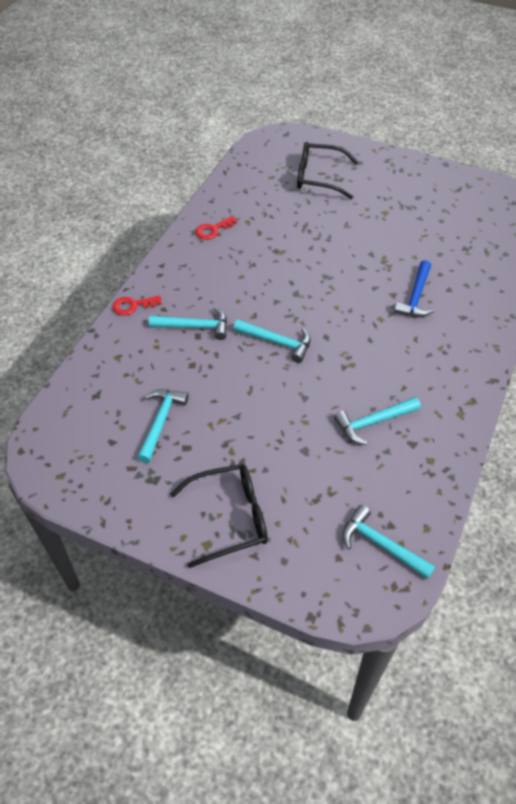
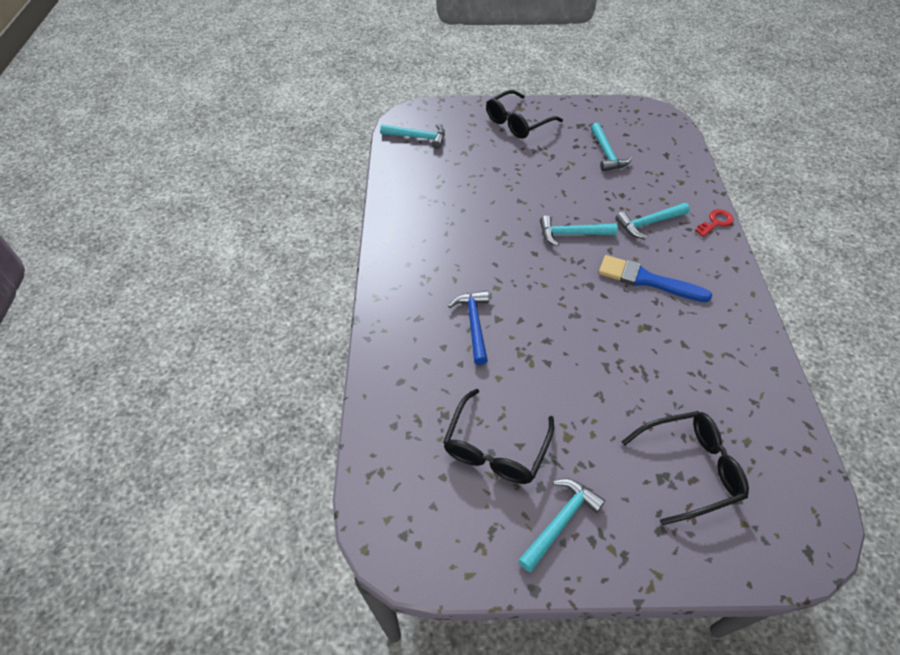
camera: 155 degrees right, 0 degrees up
(213, 230) = (732, 328): red key -> none
(244, 281) = (647, 280): none -> blue brush
(373, 422) = (457, 201): turquoise hammer -> turquoise hammer (560, 521)
(437, 221) = (495, 448): none -> black glasses

